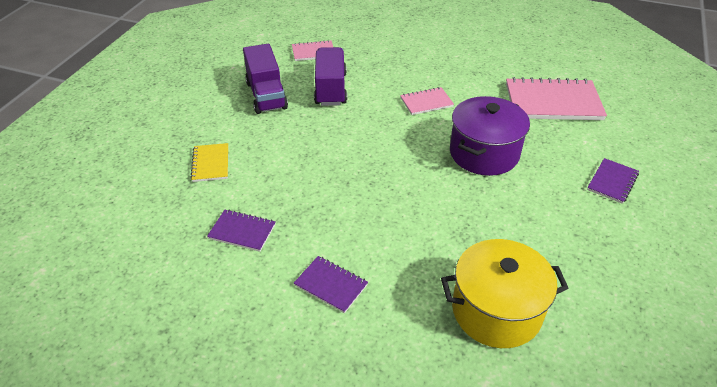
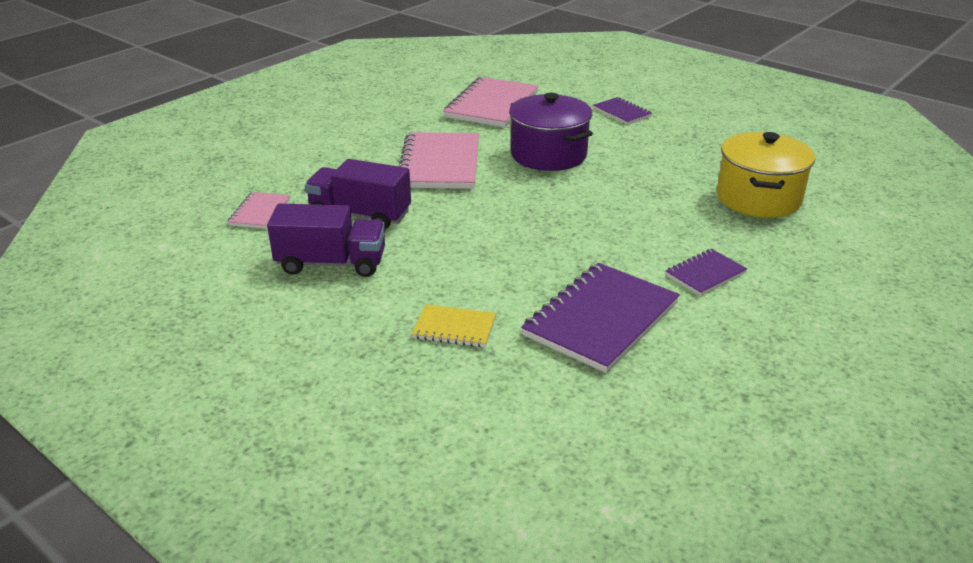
camera: 70 degrees left, 10 degrees down
(242, 231) = (601, 319): purple notebook -> purple notebook, size x1.94
(426, 102) = (439, 164): pink notebook -> pink notebook, size x1.94

